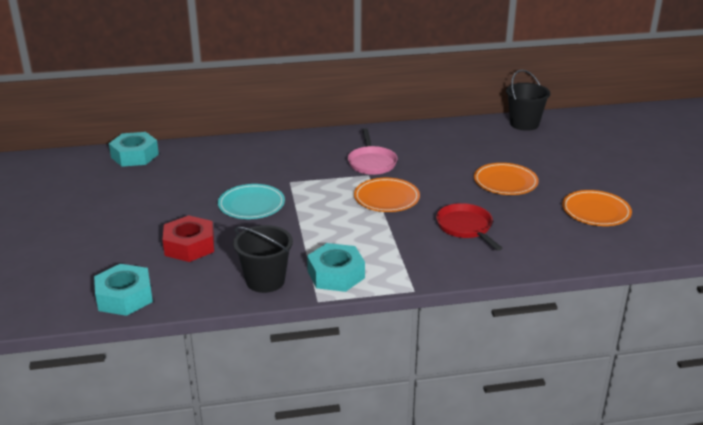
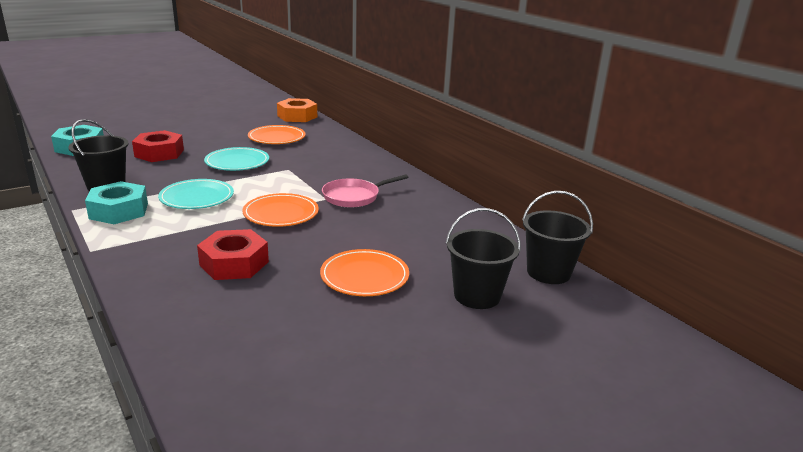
camera: 65 degrees right, 5 degrees down
(134, 156) = (297, 116): turquoise nut -> orange nut
(328, 233) = (197, 197): none -> turquoise plate
(466, 227) = (234, 263): red pan -> red nut
(543, 151) = (477, 295): none -> black bucket
(596, 211) = (323, 357): orange plate -> orange plate (276, 137)

